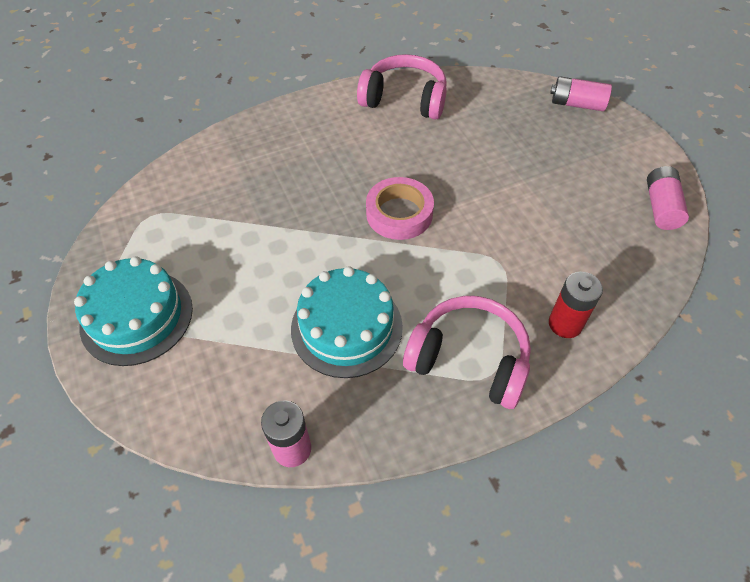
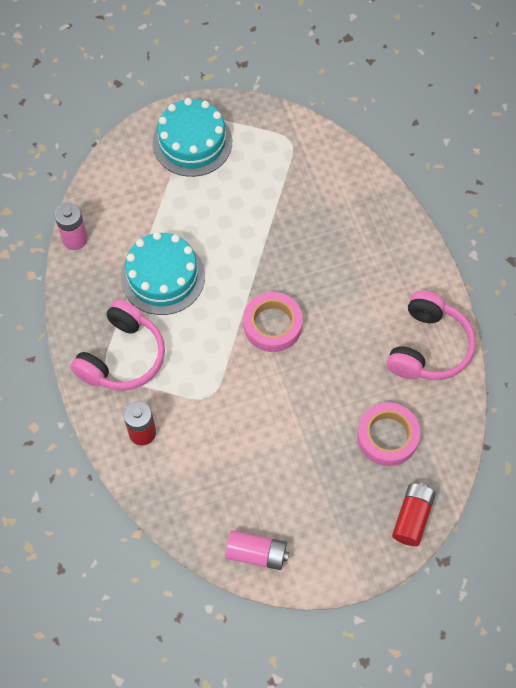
camera: 95 degrees right, 10 degrees up
(504, 122) = (387, 436): none -> pink tape
(577, 104) = (412, 517): pink battery -> red battery

